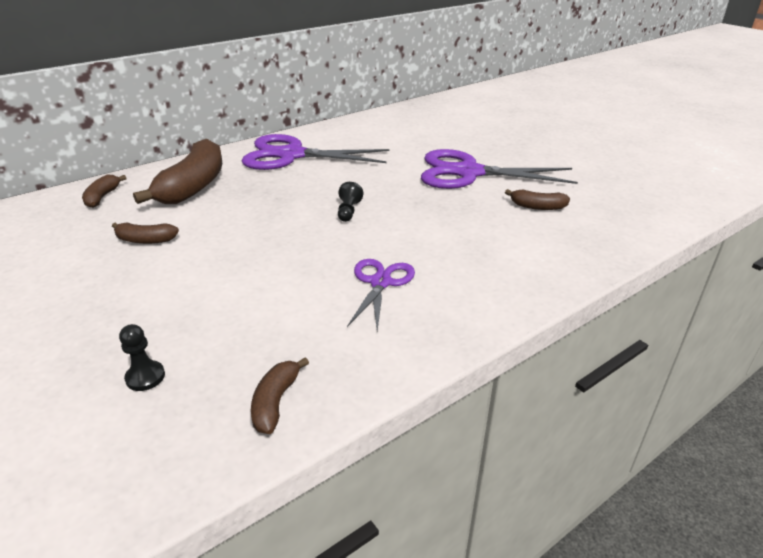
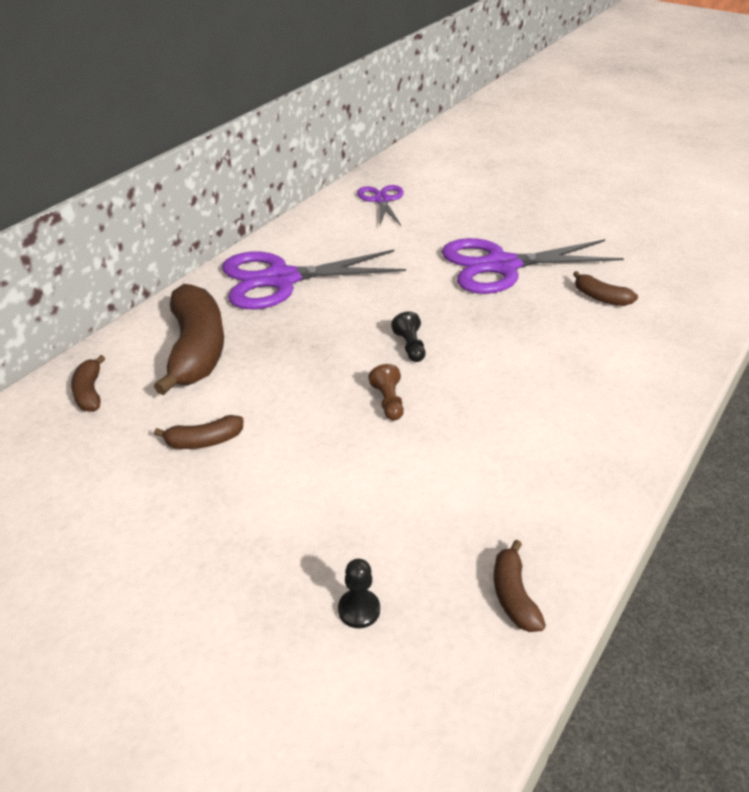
camera: 20 degrees left, 5 degrees up
(299, 243) = (388, 402): none -> brown pawn
(380, 282) = (512, 430): purple scissors -> purple scissors (382, 200)
(537, 207) = (601, 298): brown banana -> brown banana turned 45 degrees clockwise

